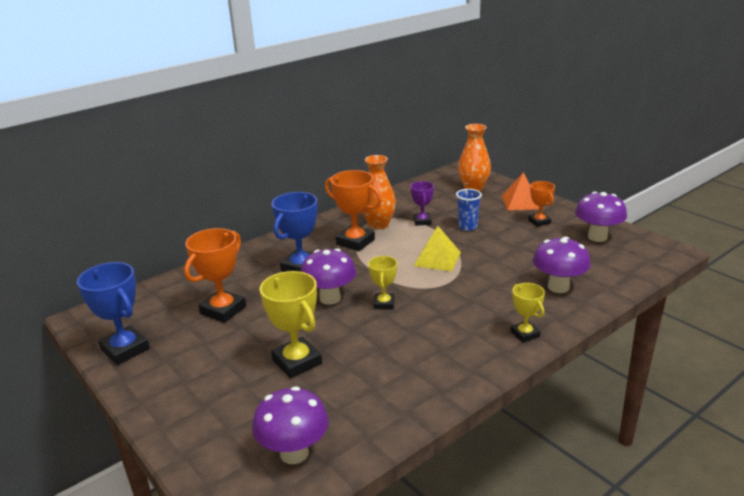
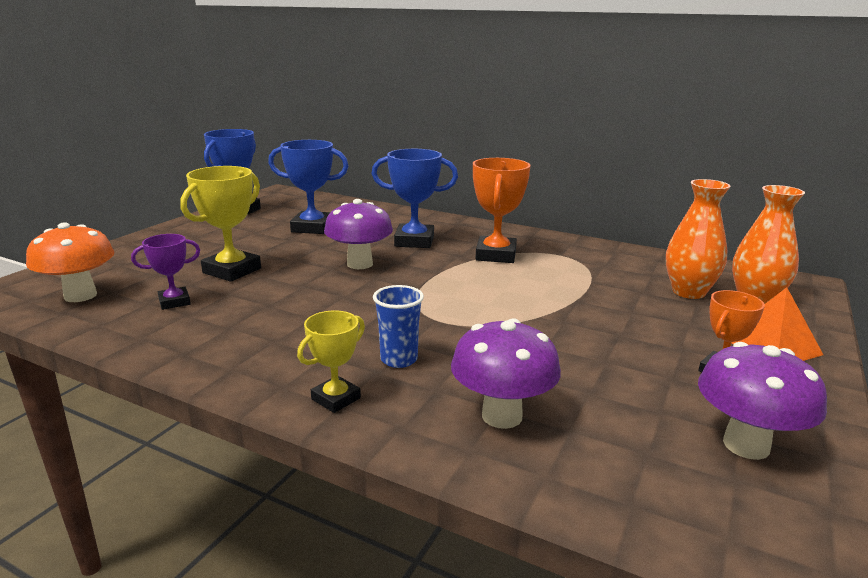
camera: 65 degrees right, 5 degrees down
(223, 310) = (312, 228): orange trophy -> blue trophy
(294, 453) = (80, 296): purple mushroom -> orange mushroom
(378, 224) = (554, 259): orange vase -> orange vase (688, 292)
(384, 304) = (364, 292): yellow trophy -> none
(422, 221) = (595, 282): purple trophy -> purple trophy (174, 302)
(437, 259) = (501, 306): yellow pyramid -> none
(467, 227) = (619, 313): blue cup -> blue cup (399, 359)

